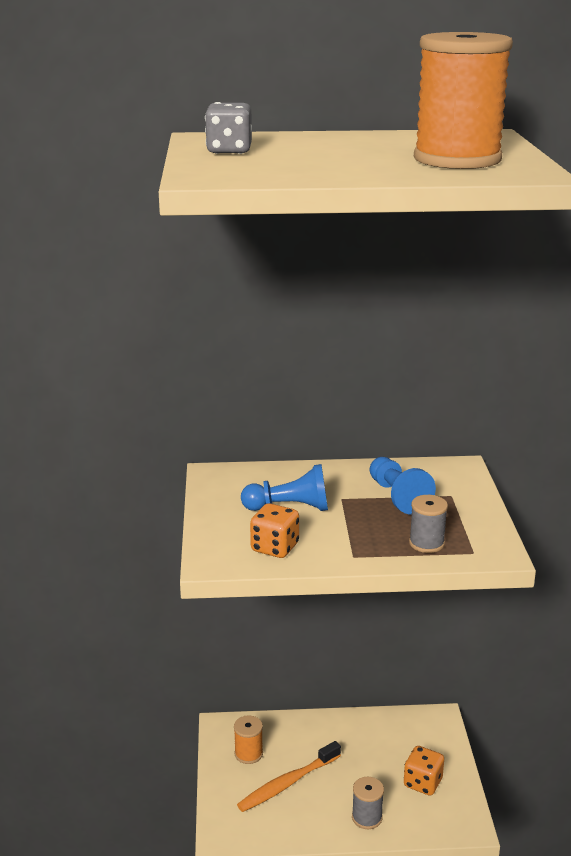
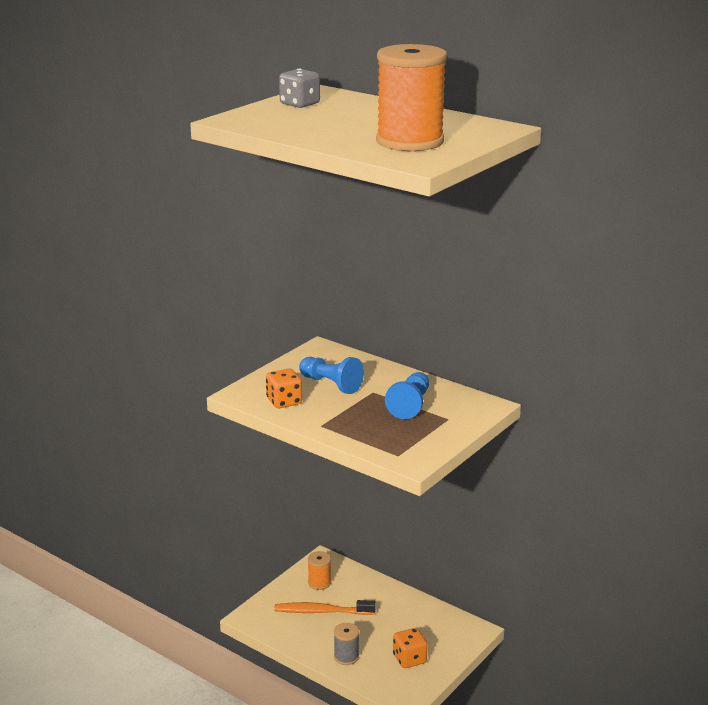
camera: 40 degrees right, 0 degrees up
(426, 543) = (377, 438): grey spool -> none

